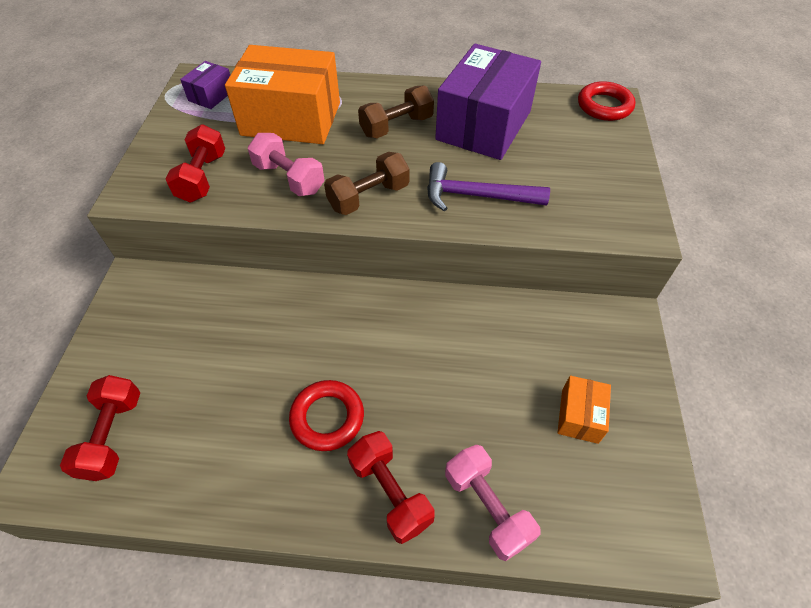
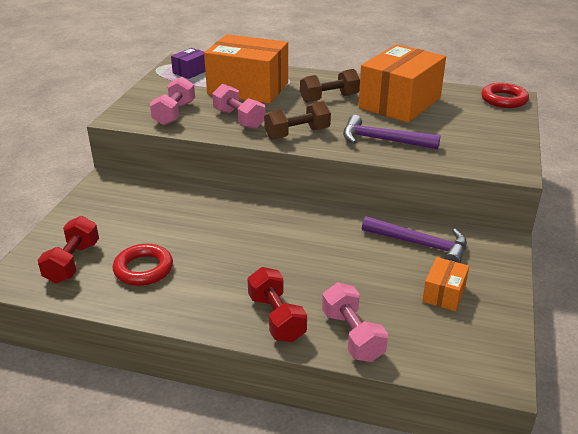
camera: 10 degrees right, 20 degrees down
(202, 177) = (174, 113): red dumbbell -> pink dumbbell
(327, 417) = (237, 271): red ring -> red ring (143, 269)
(483, 125) = (399, 103): purple box -> orange box
(537, 336) = (420, 244): none -> purple hammer

